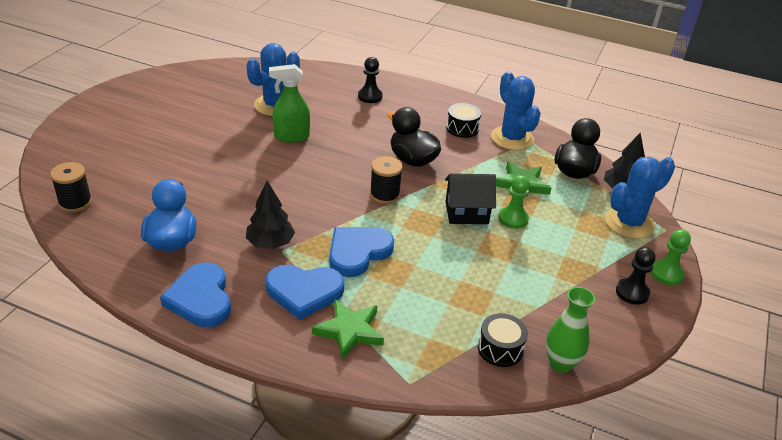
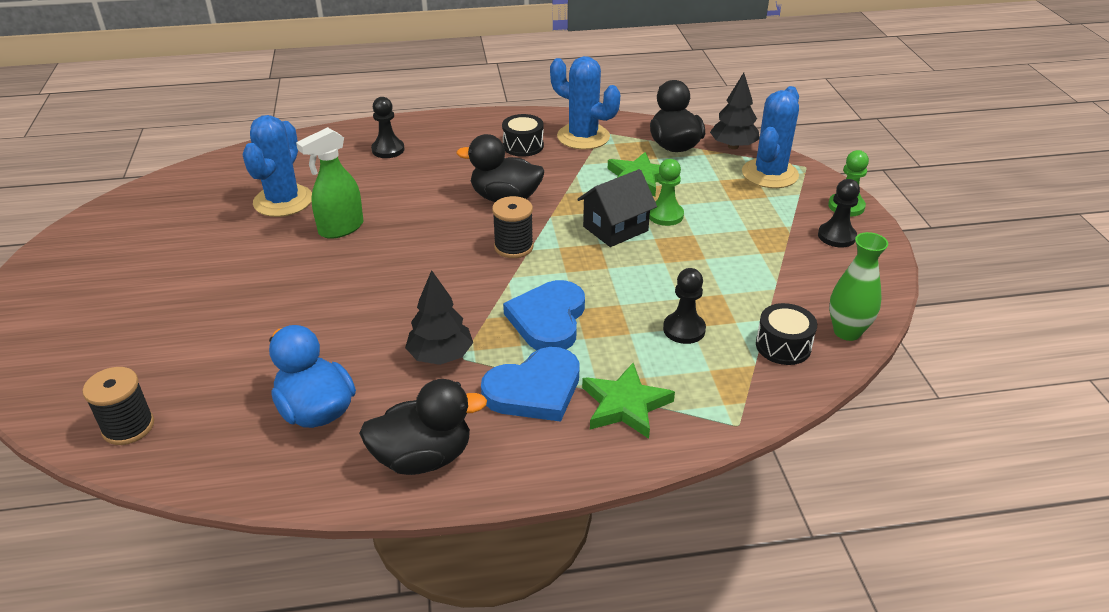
camera: 30 degrees left, 0 degrees up
(201, 298) = (423, 457): blue heart -> black duck
(441, 303) = (684, 329): none -> black pawn

